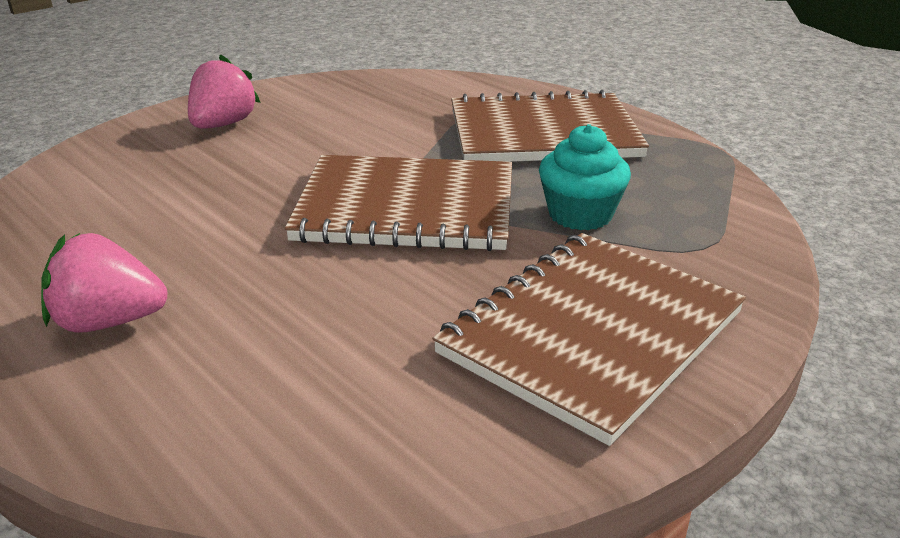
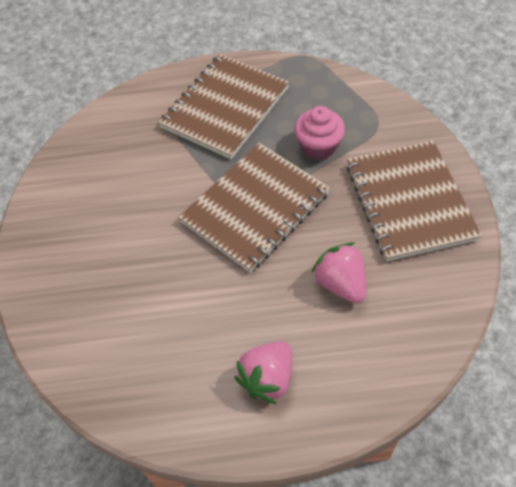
camera: 50 degrees left, 25 degrees up
(223, 125) = (72, 244): pink strawberry -> pink strawberry (340, 283)
(580, 214) = (318, 146): turquoise cupcake -> pink cupcake

